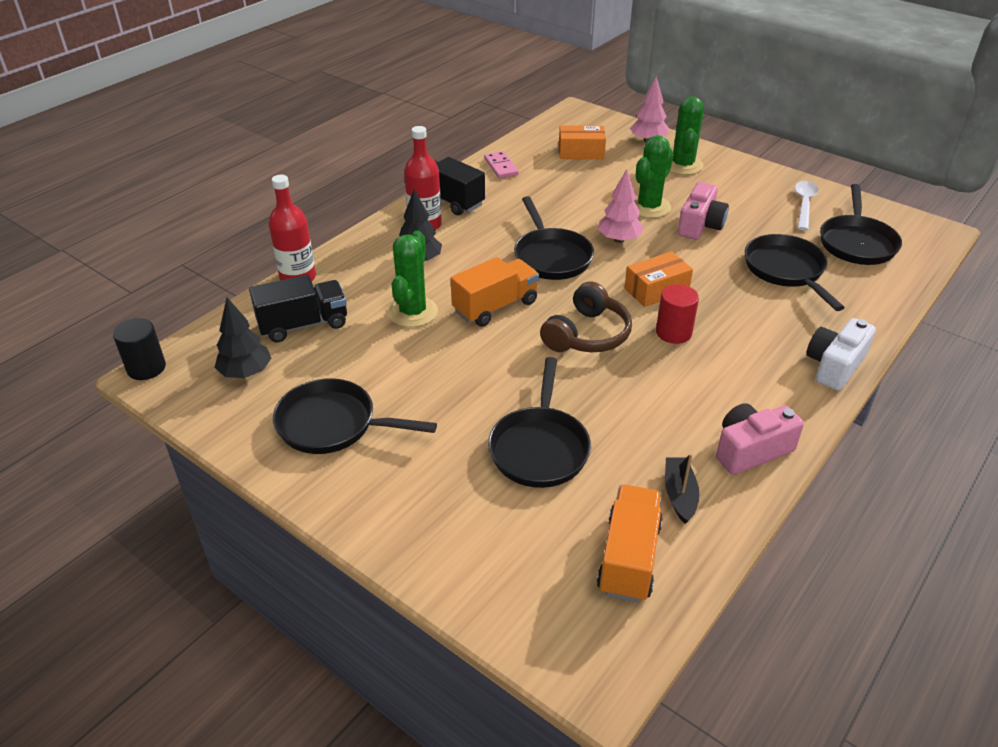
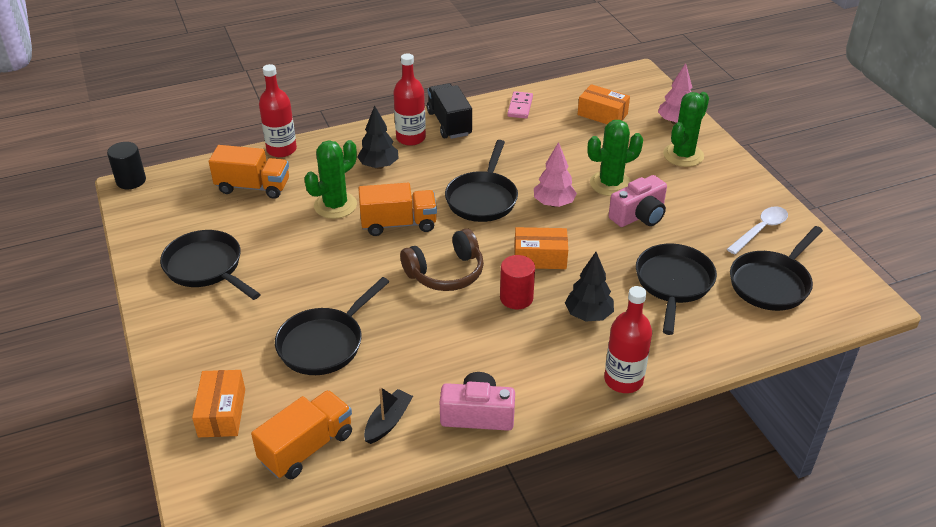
camera: 30 degrees right, 0 degrees up
(246, 373) = (186, 208): black tree -> black tree (588, 315)
(303, 325) = (253, 187): black truck -> orange truck
(505, 566) = (222, 413): none -> orange box
(834, 366) = (623, 380): white camera -> red bottle

